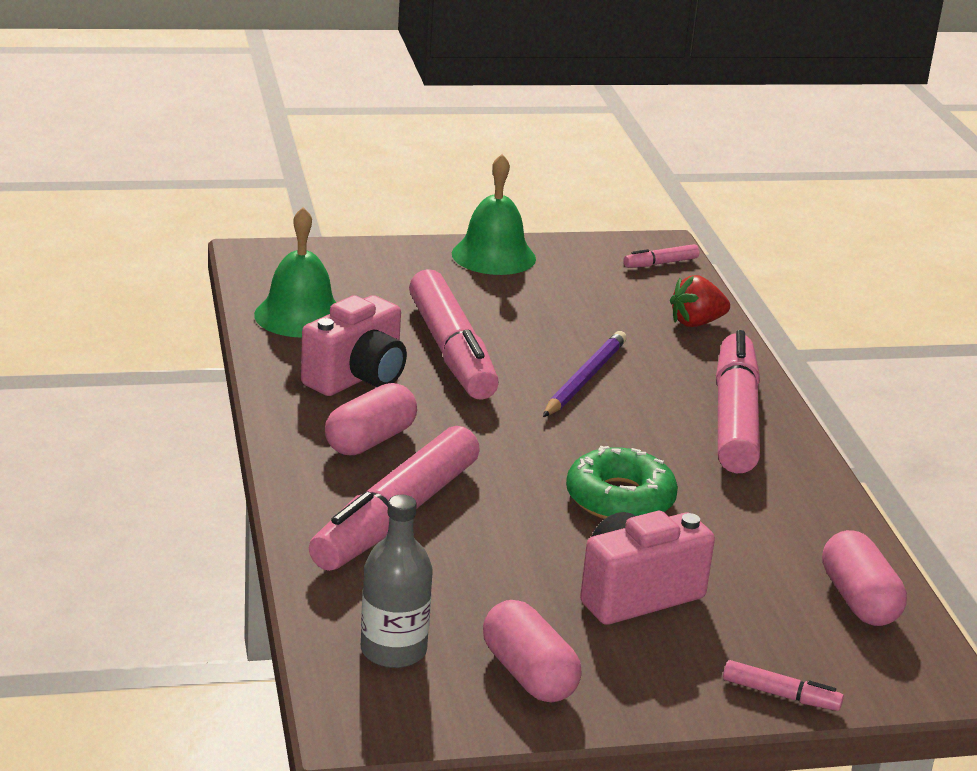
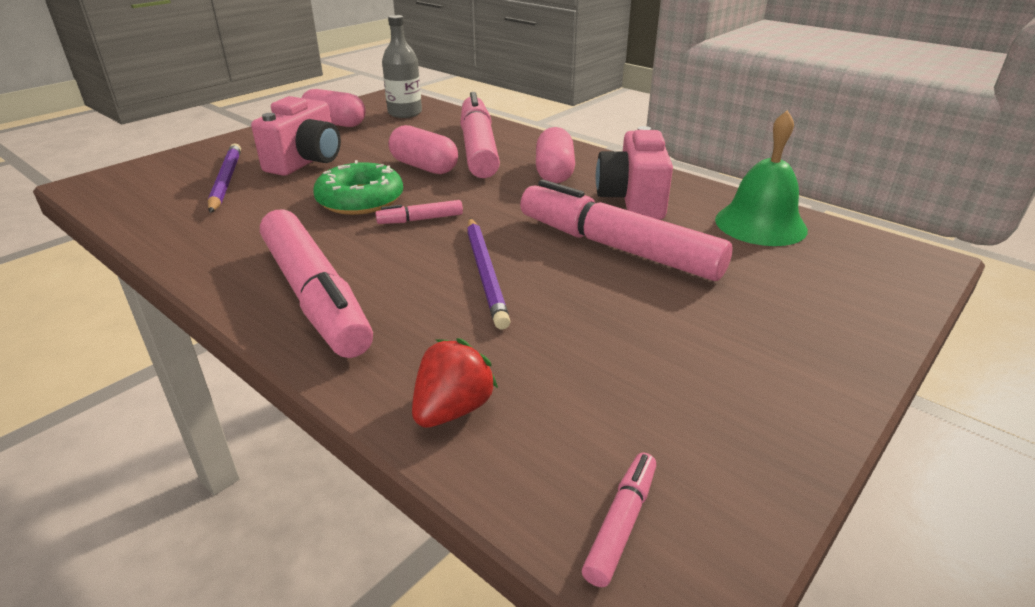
camera: 145 degrees right, 5 degrees up
(493, 256) = (795, 387): green bell -> none
(757, 603) = (226, 181): none -> purple pencil
(780, 695) = (195, 152): pink marker -> pink marker (420, 219)
(858, 600) = (151, 203): pink capsule -> pink capsule (424, 167)

